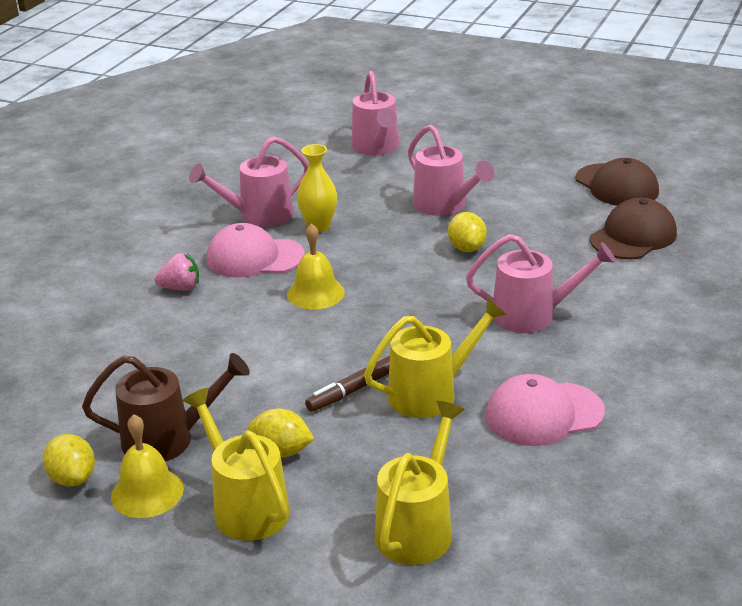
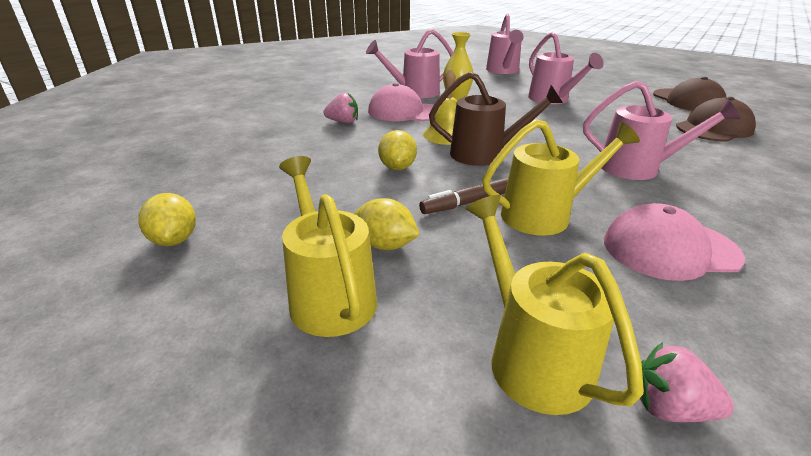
camera: 10 degrees right, 0 degrees up
(147, 492) = (235, 264): yellow bell -> none
(169, 439) = (282, 219): brown watering can -> brown watering can (485, 154)
(418, 527) = (530, 356): yellow watering can -> yellow watering can turned 60 degrees counterclockwise
(466, 248) = (571, 122): yellow lemon -> yellow lemon (397, 167)
(514, 545) = (669, 408): none -> pink strawberry

